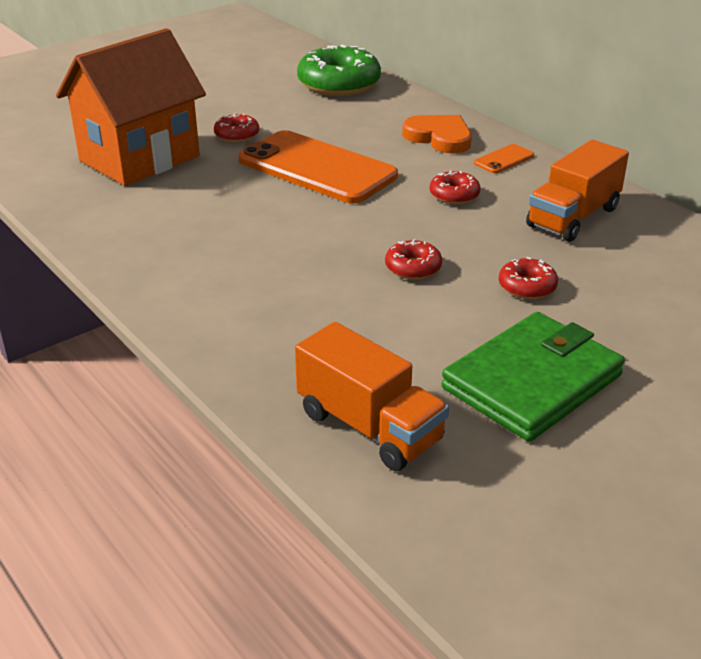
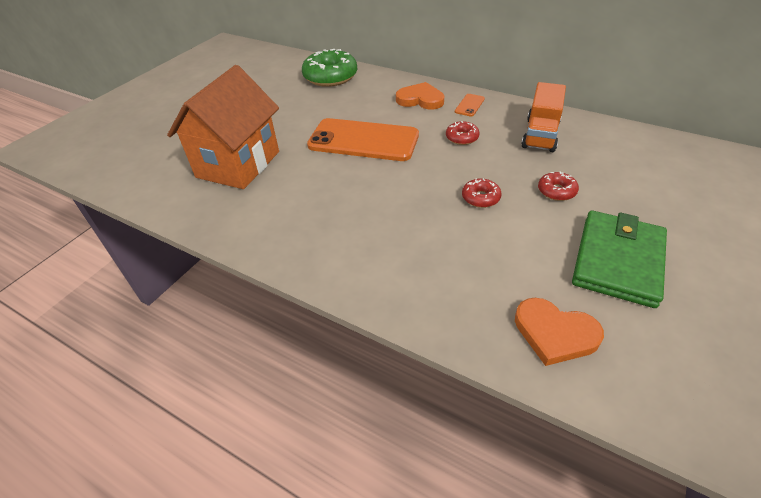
camera: 20 degrees left, 10 degrees up
(237, 135) = (292, 129): red donut -> none
(369, 427) = (555, 333): orange truck -> orange heart

